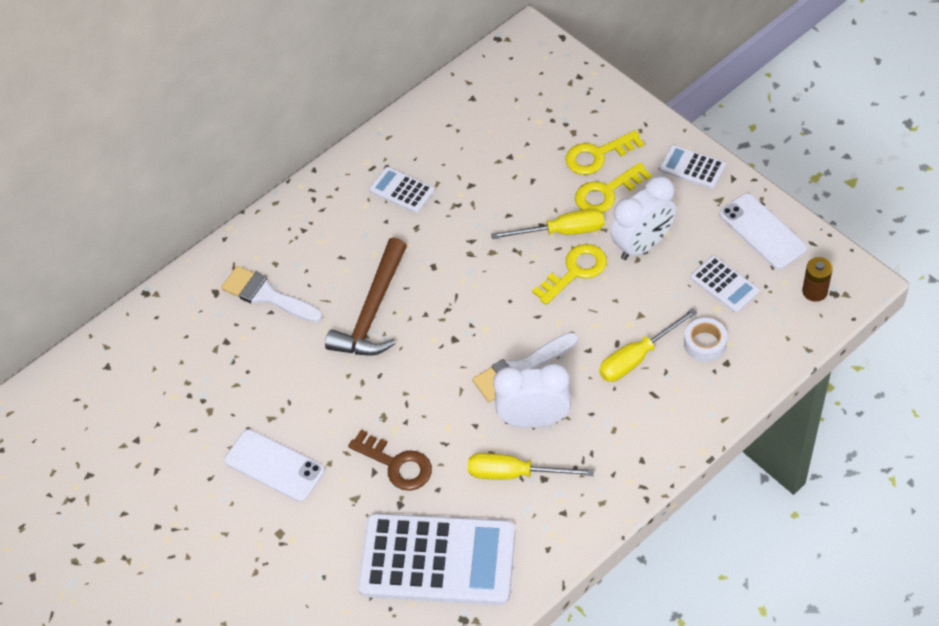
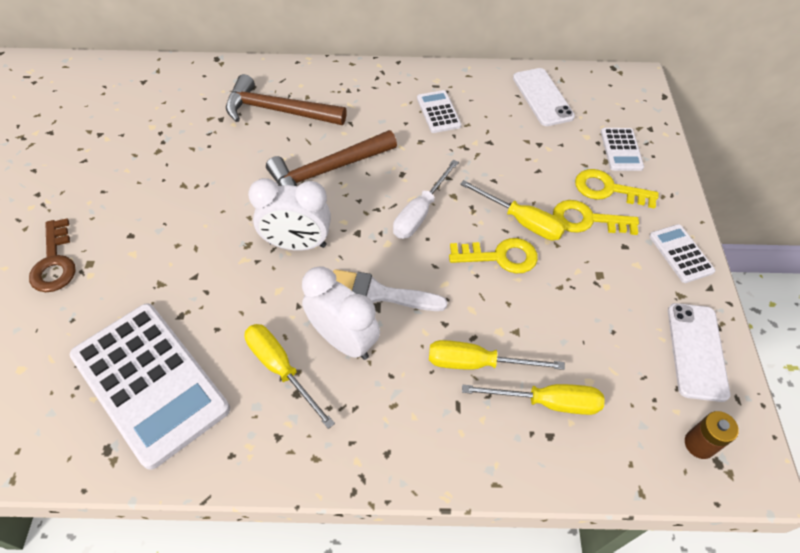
camera: 35 degrees right, 0 degrees up
(267, 295) = (278, 111): white brush -> brown hammer
(274, 465) = (145, 217): white phone -> white phone (542, 97)
(396, 464) = (214, 285): brown key -> brown key (54, 262)
(482, 286) = (420, 213): none -> white screwdriver
(643, 245) = (576, 279): white clock -> white clock (297, 244)
(705, 344) = (547, 402): white tape -> yellow screwdriver
(724, 285) = (616, 367): white calculator -> white calculator (621, 150)

